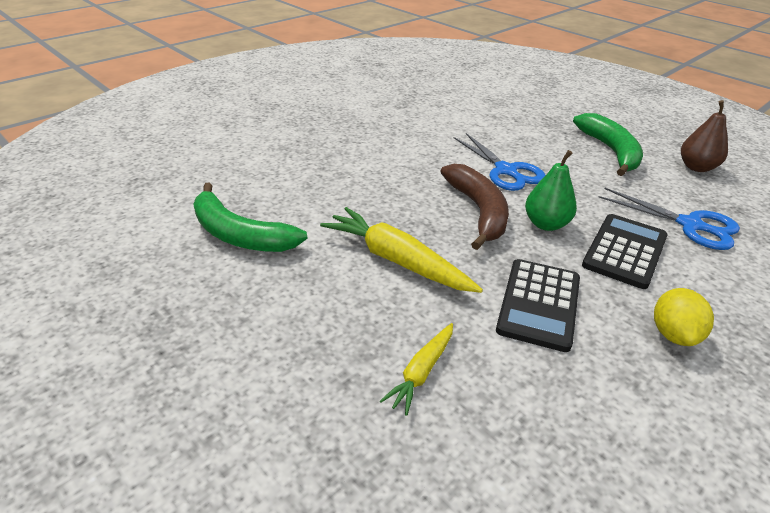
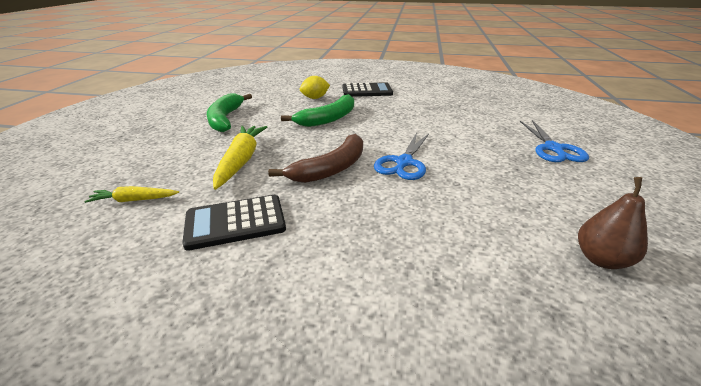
camera: 55 degrees right, 5 degrees down
(546, 224) = (348, 198): green pear -> none
(610, 151) = (527, 198): green banana -> green banana (328, 119)
(624, 251) = (354, 246): black calculator -> black calculator (367, 91)
(673, 334) = (246, 304): yellow lemon -> yellow lemon (315, 98)
(690, 225) = (458, 278): blue scissors -> blue scissors (553, 148)

